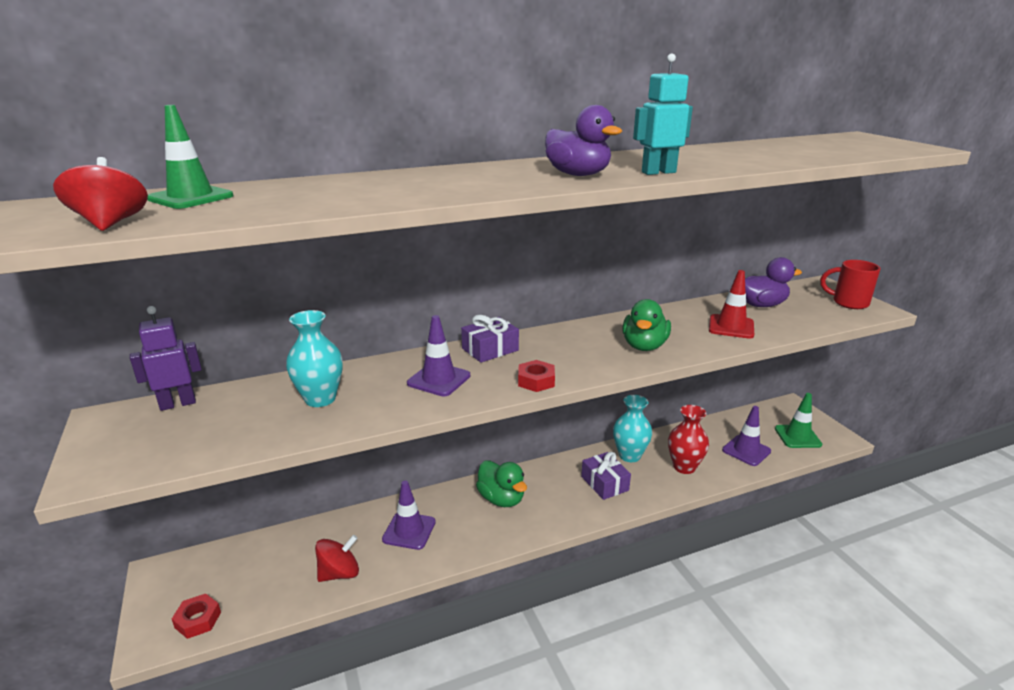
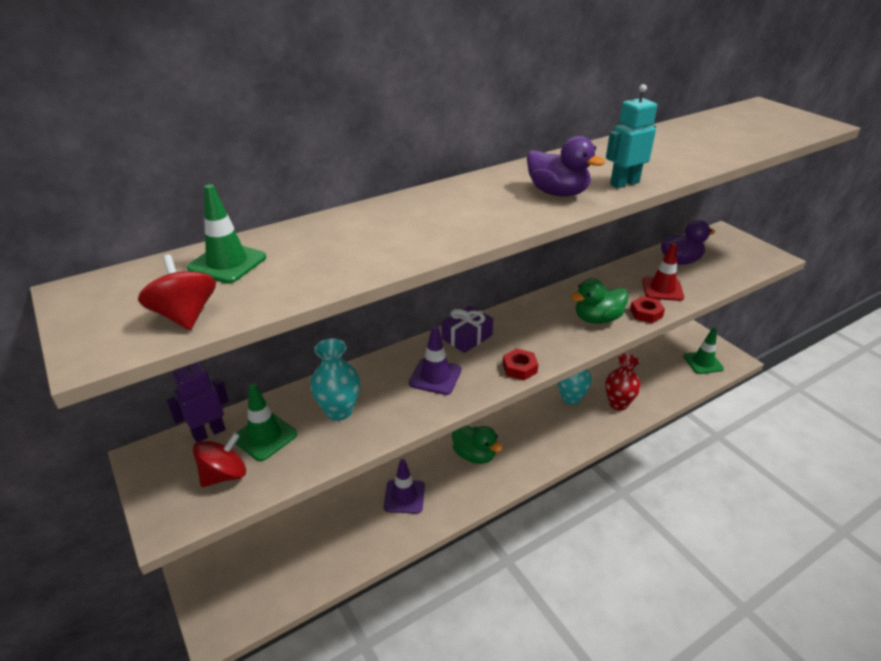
camera: 10 degrees left, 10 degrees up
(198, 620) = (249, 608): red nut -> red nut (646, 313)
(231, 413) = (265, 436): none -> green traffic cone
(339, 573) = (357, 545): red spinning top -> red spinning top (224, 475)
(604, 483) = (557, 428): purple gift -> none
(644, 346) = (597, 319): green duck -> green duck turned 60 degrees clockwise
(746, 451) = (665, 381): purple traffic cone -> none
(848, 303) = (749, 252): red mug -> none

